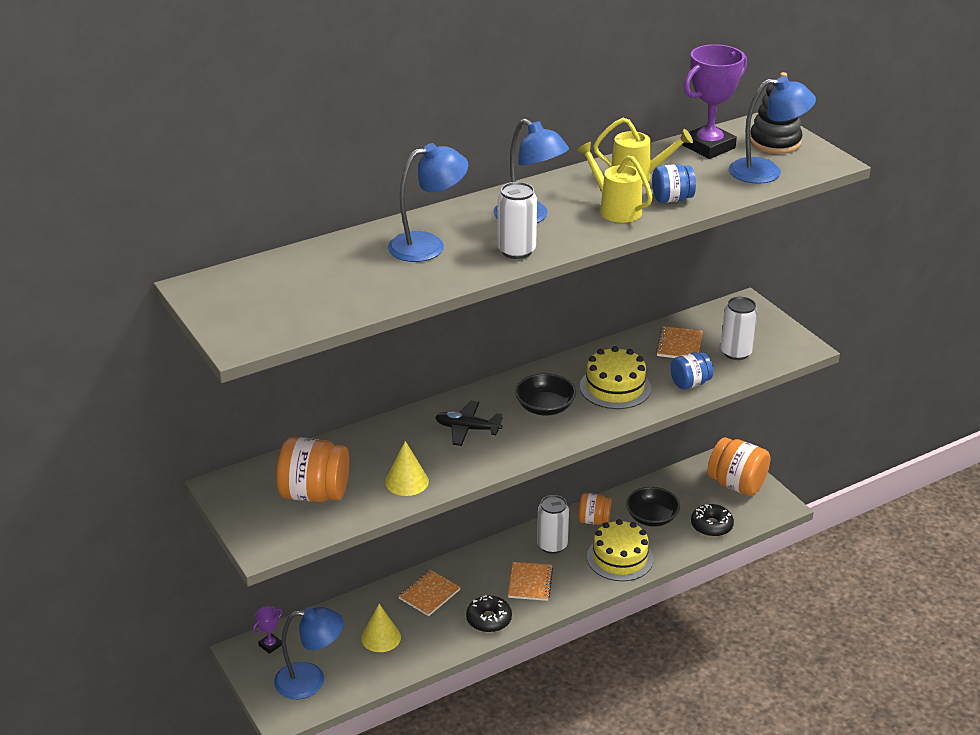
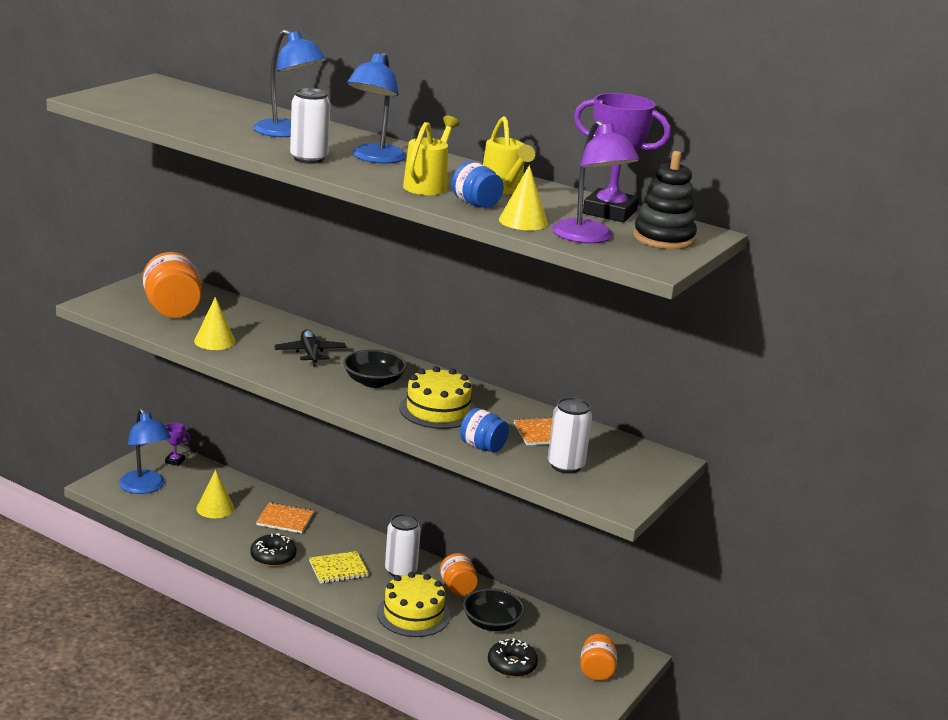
camera: 60 degrees right, 10 degrees down
(530, 583) = (338, 569): orange notebook -> yellow notebook
(721, 189) = (523, 221): none -> yellow cone
(736, 485) = (596, 671): orange jar -> orange jar, size x0.60
(766, 172) = (589, 238): blue lamp -> purple lamp

